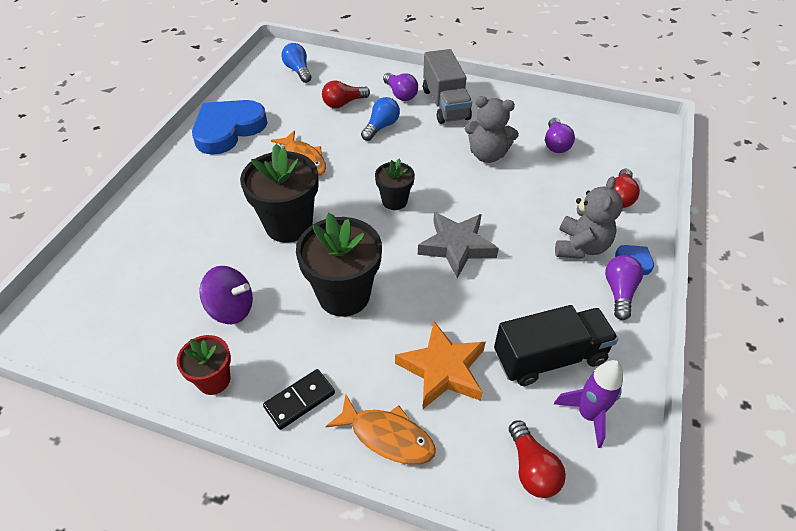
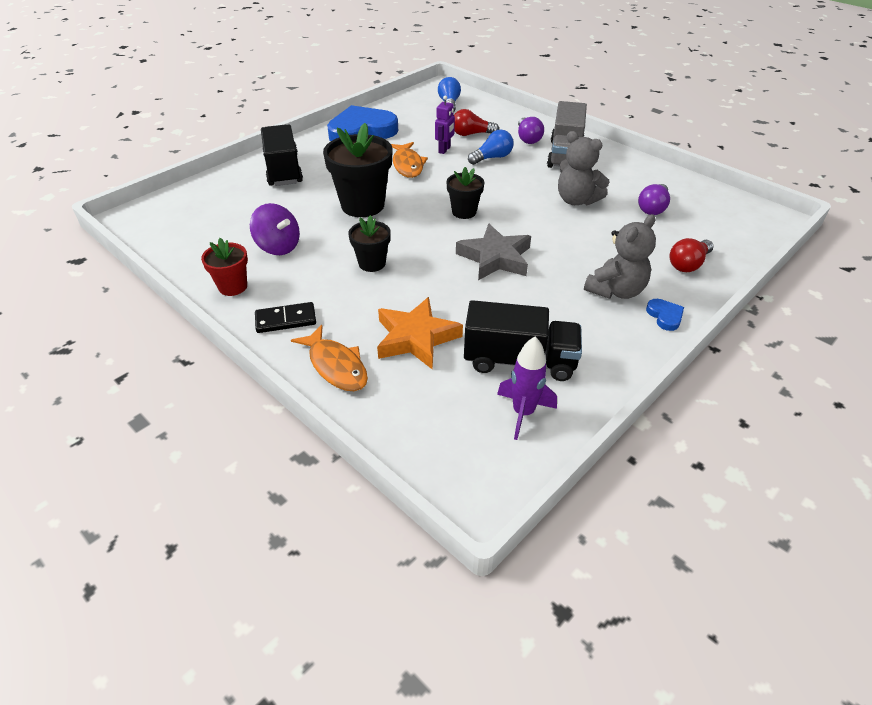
camera: 25 degrees right, 5 degrees down
(172, 206) = (283, 170): none -> black truck
(329, 130) = (444, 150): none -> purple robot
(344, 295) = (372, 263): black flower pot -> black flower pot, size x0.56
(532, 468) = (441, 431): red light bulb -> none
(619, 292) = (628, 335): purple light bulb -> none

